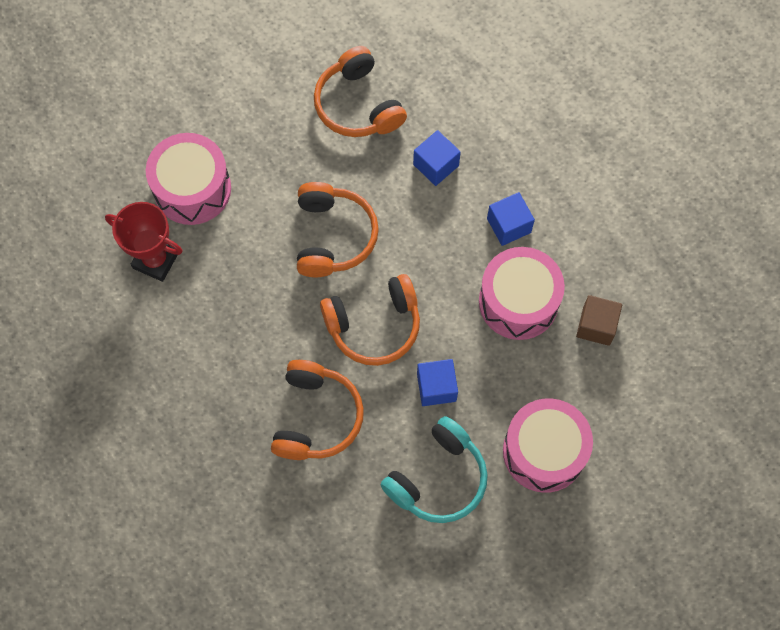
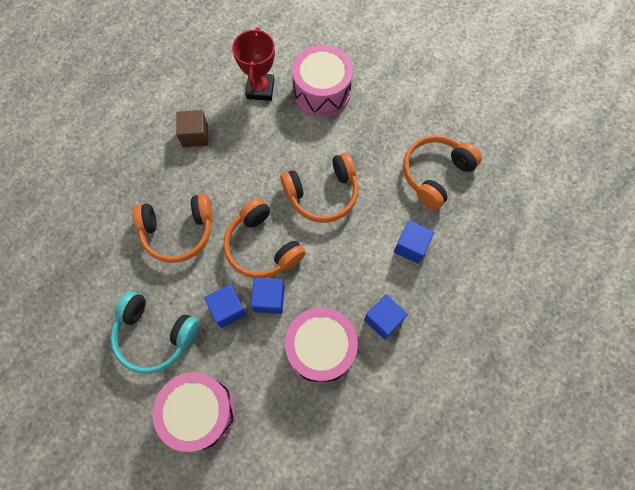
camera: 70 degrees right, 0 degrees up
(441, 338) = (269, 299): none -> blue cube
(596, 326) = (323, 421): brown cube -> brown cube (195, 135)

